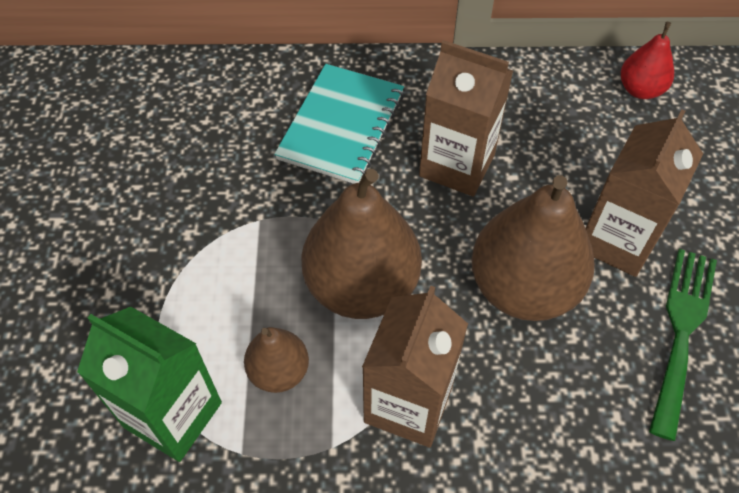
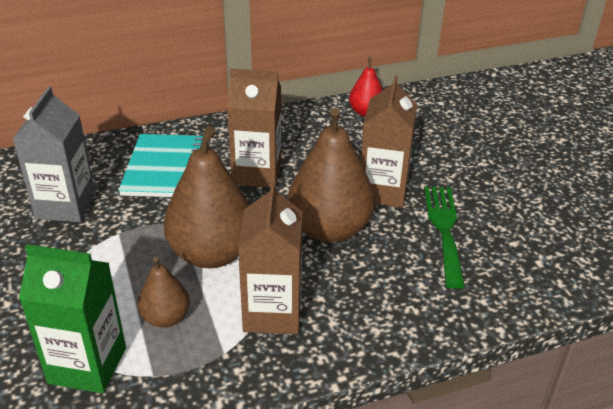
camera: 20 degrees left, 20 degrees down
(209, 159) = (66, 206): none -> grey carton

